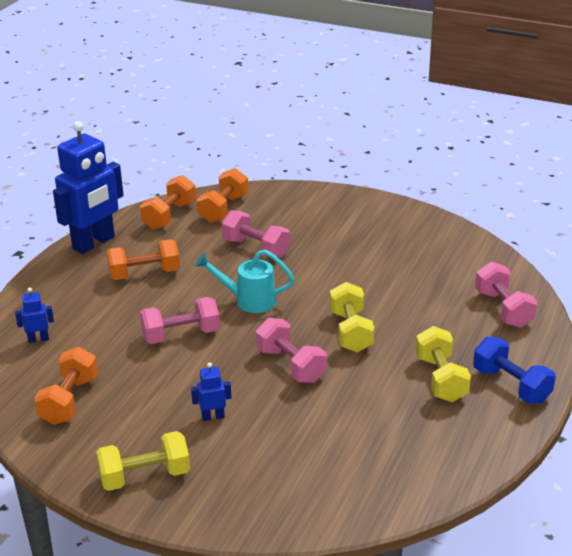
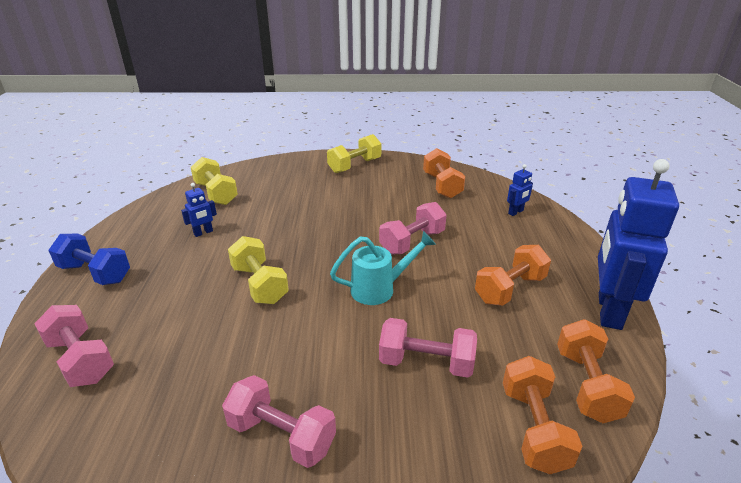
camera: 155 degrees right, 0 degrees up
(213, 416) = (338, 198): blue robot -> blue robot (203, 233)
(290, 365) = (302, 242): pink dumbbell -> pink dumbbell (282, 435)
(441, 379) = (164, 263): yellow dumbbell -> yellow dumbbell (216, 194)

